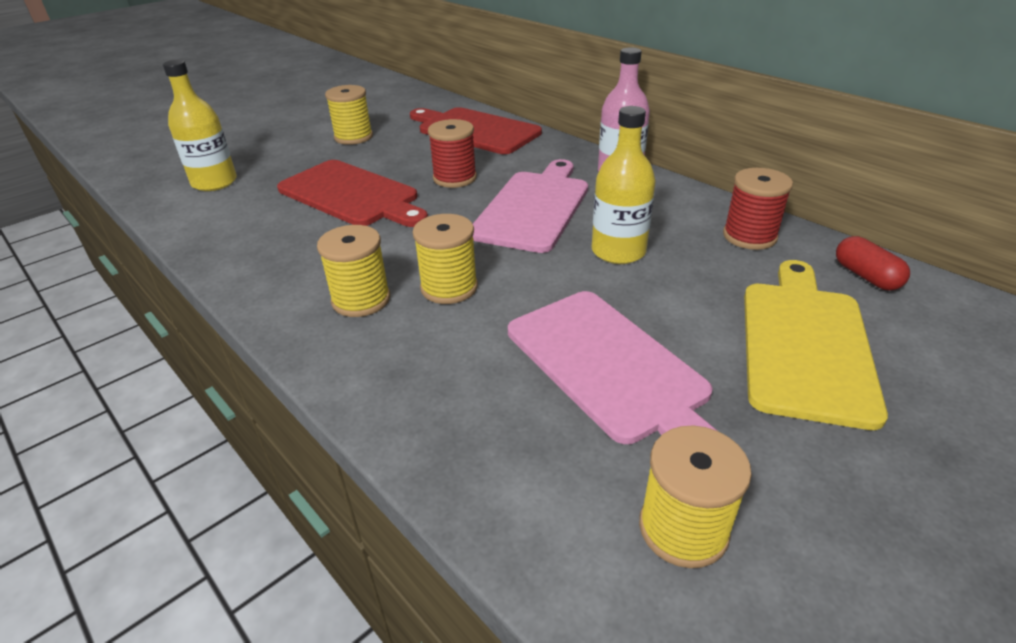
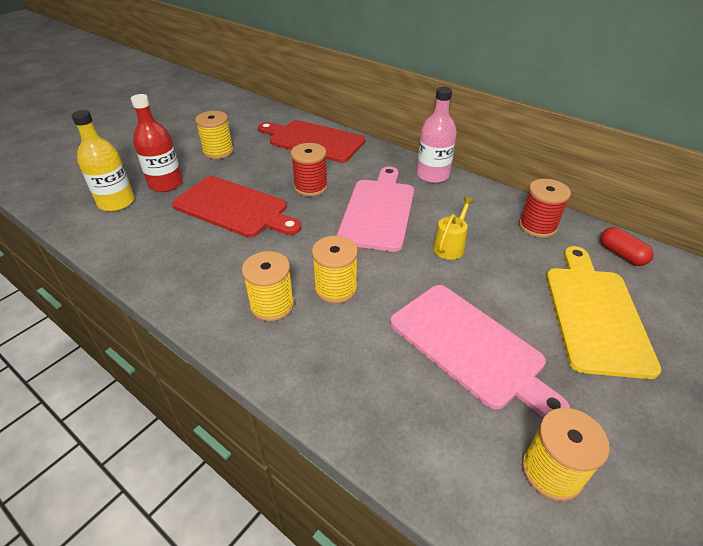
camera: 10 degrees left, 5 degrees up
(279, 167) = (166, 184): none -> red bottle
(618, 251) = (450, 246): yellow bottle -> yellow watering can

